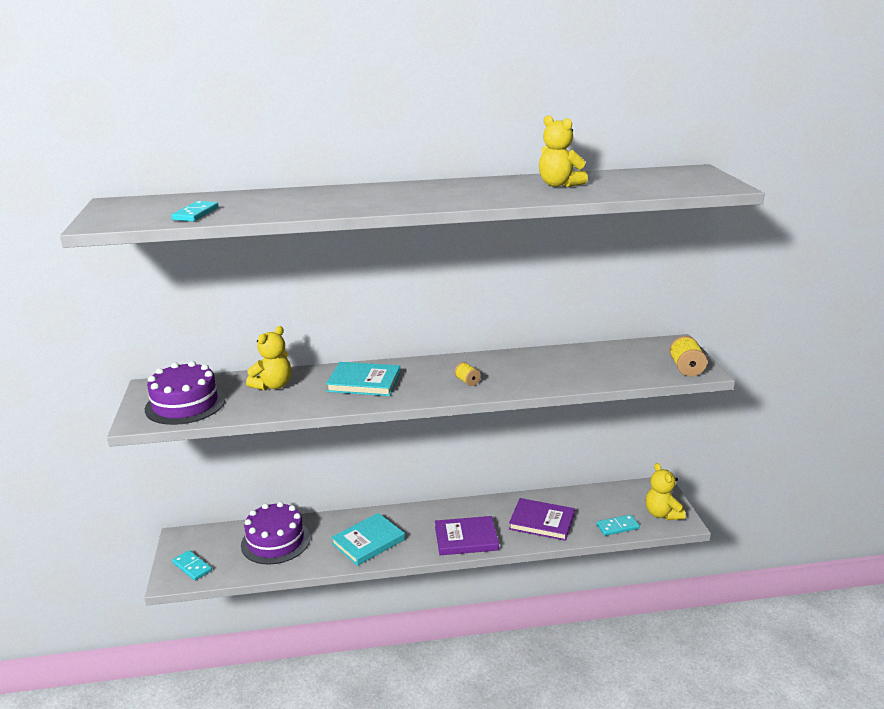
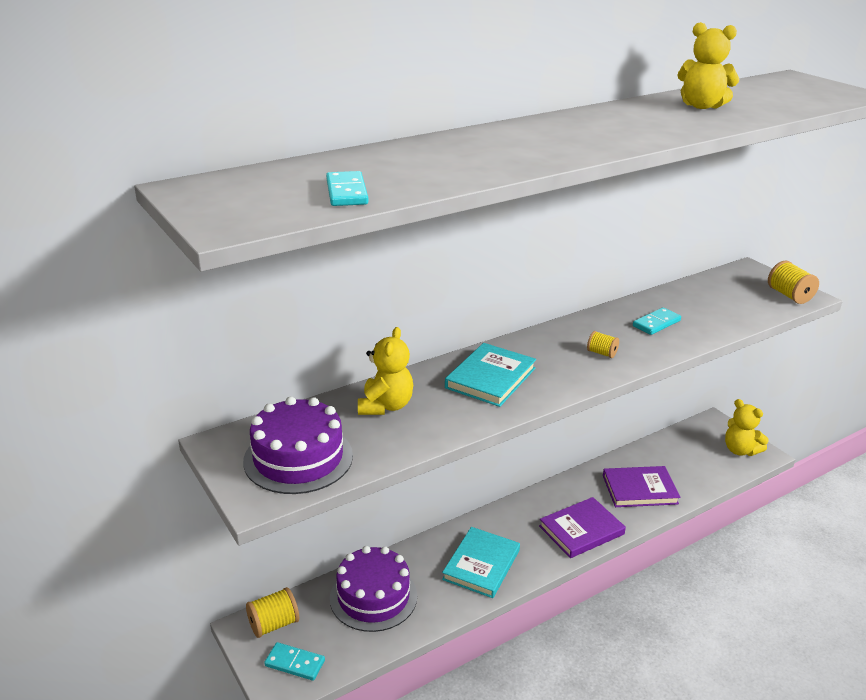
camera: 25 degrees left, 5 degrees up
(198, 540) = (274, 624): none -> yellow spool
(364, 382) = (490, 378): turquoise book -> turquoise book turned 45 degrees counterclockwise
(617, 527) = (712, 475): turquoise domino -> turquoise domino (656, 323)

